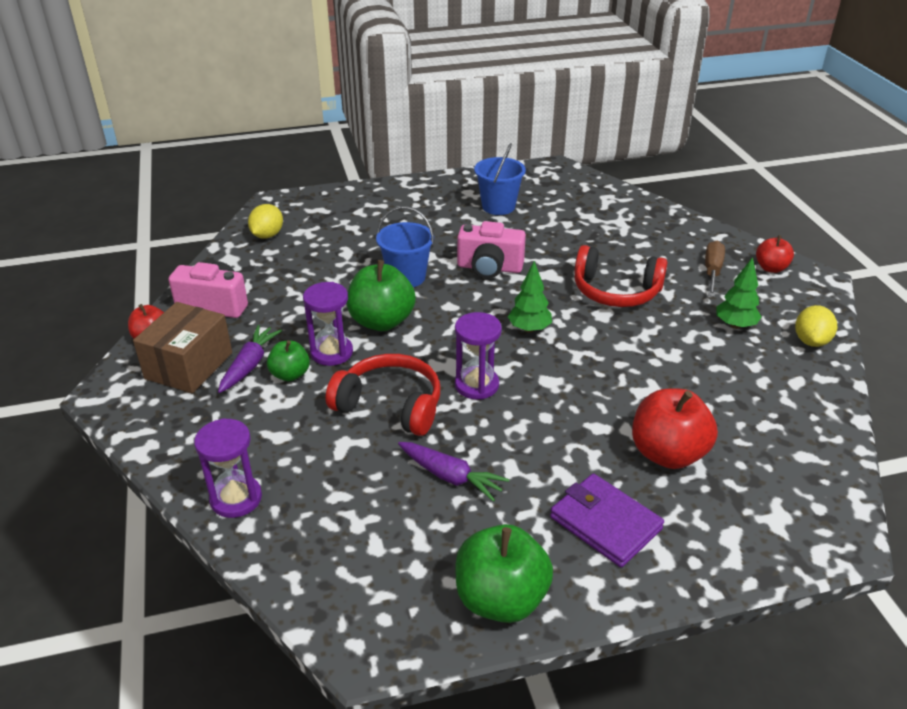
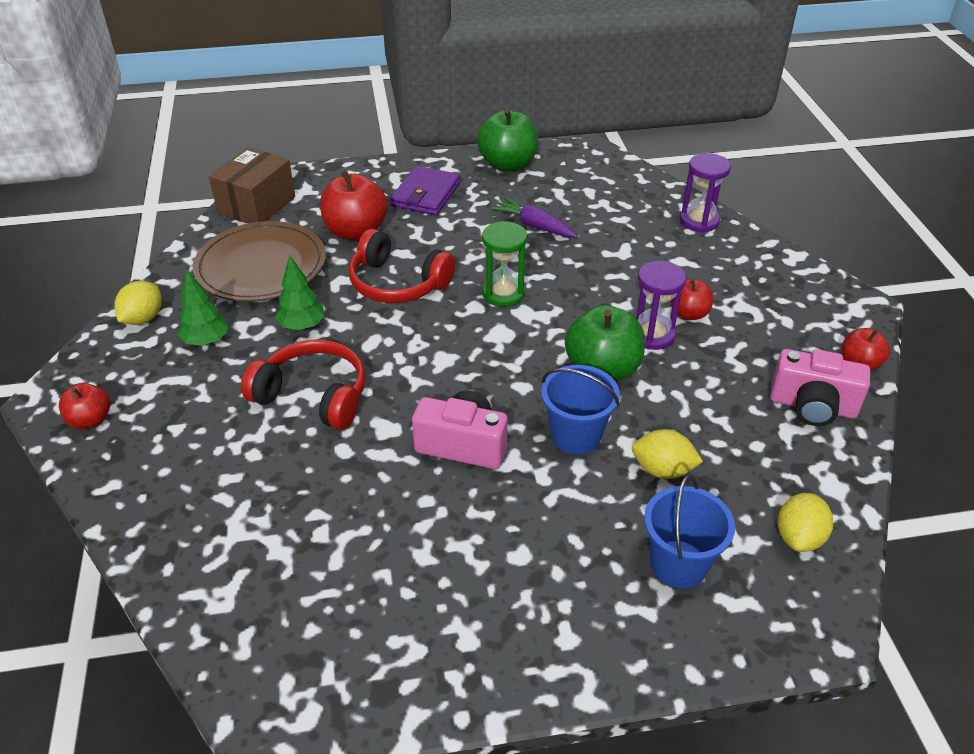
camera: 175 degrees left, 5 degrees up
(189, 365) = (798, 329): brown box -> brown box (257, 205)
(250, 365) = (734, 326): purple carrot -> none
(290, 374) = (689, 314): green apple -> red apple
(346, 262) = (662, 470): none -> yellow lemon
(390, 405) = (586, 280): red headphones -> red headphones (397, 283)
(476, 385) = (503, 293): purple hourglass -> green hourglass
(498, 206) = (421, 588): blue bucket -> blue bucket (678, 564)
(529, 329) = (435, 350): green tree -> green tree (302, 326)
(605, 523) = (426, 194): purple wallet -> purple wallet turned 60 degrees clockwise
(712, 271) = (171, 420): brown screwdriver -> none
(744, 401) = (261, 266): none -> brown plate

